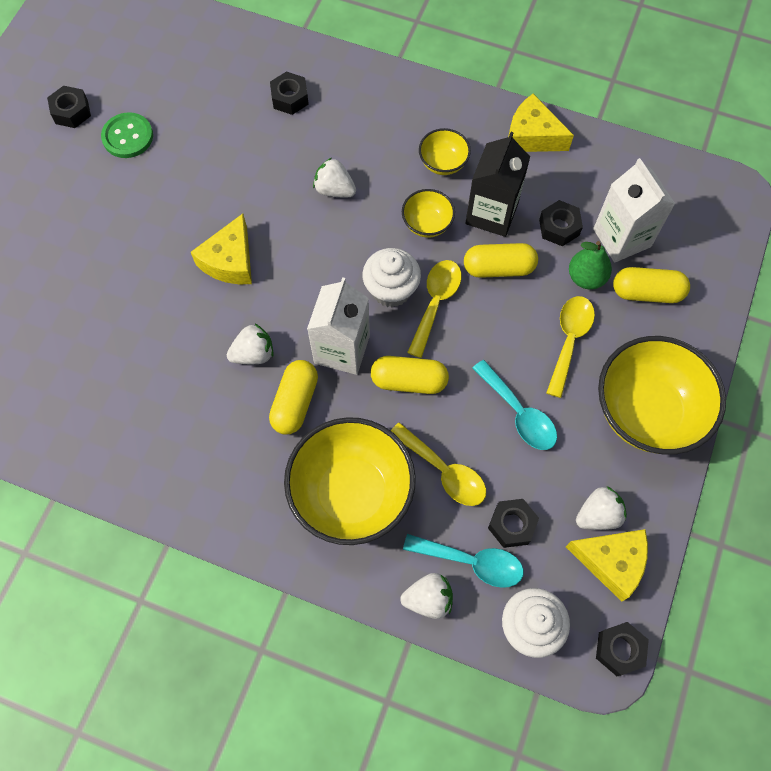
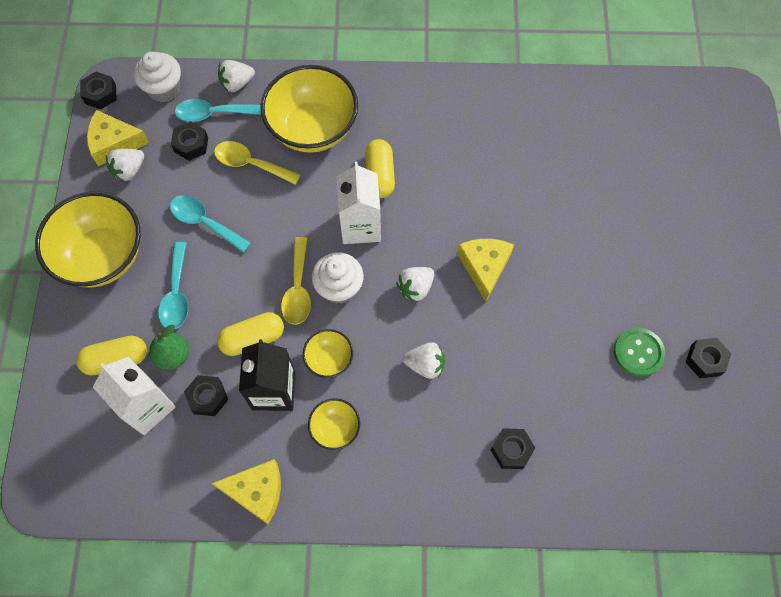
camera: 160 degrees right, 0 degrees up
(253, 354) = (428, 200): white strawberry -> white strawberry (415, 288)
(409, 381) = (298, 219): yellow capsule -> none
(569, 340) = (176, 294): yellow spoon -> turquoise spoon

